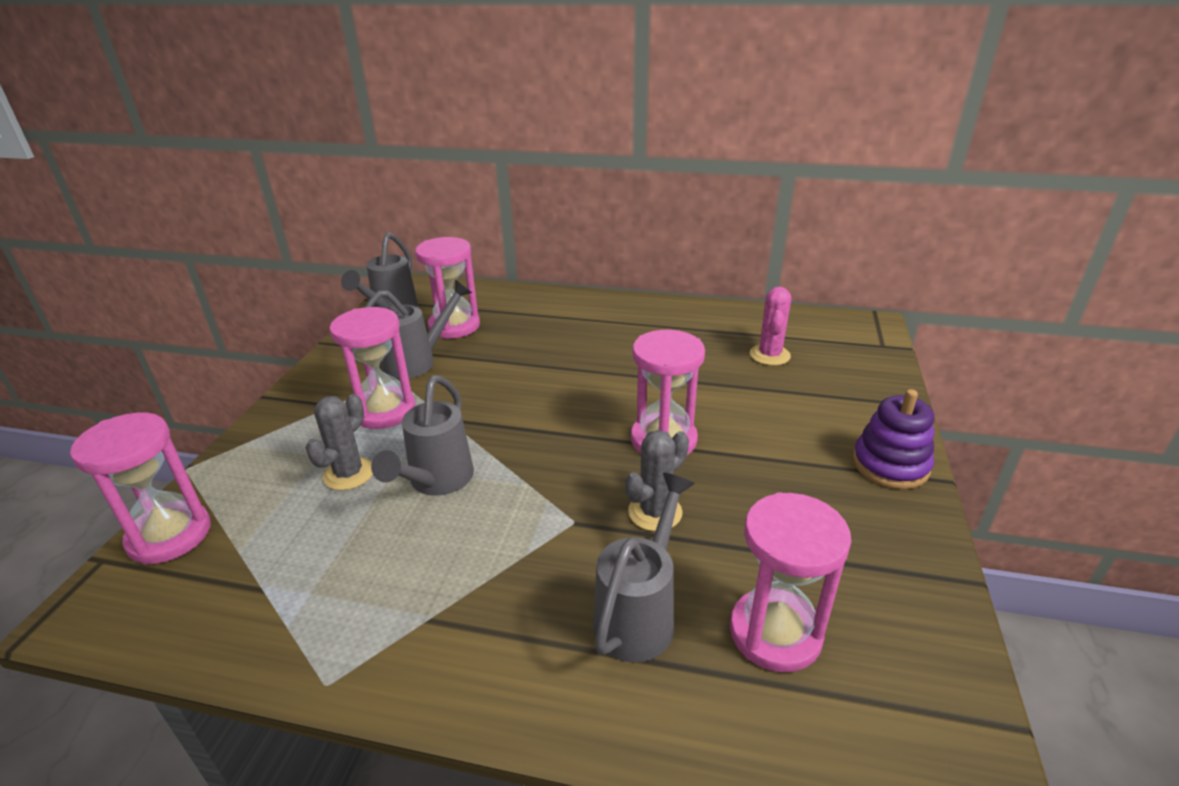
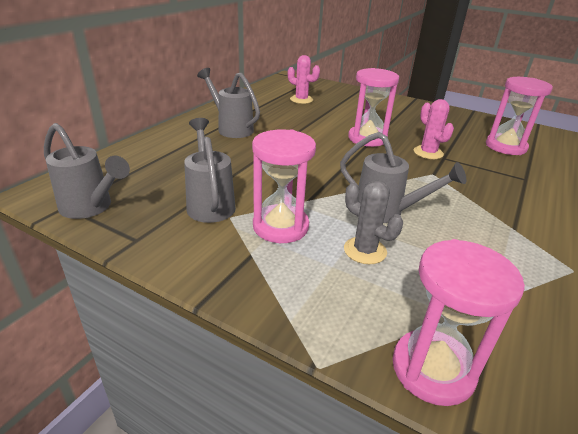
camera: 75 degrees left, 0 degrees up
(454, 326) = (163, 179): pink hourglass -> none
(640, 613) = (499, 170): grey watering can -> grey watering can (231, 128)
(655, 512) = (428, 153): grey cactus -> pink cactus
(890, 465) = (403, 103): purple stacking toy -> none

